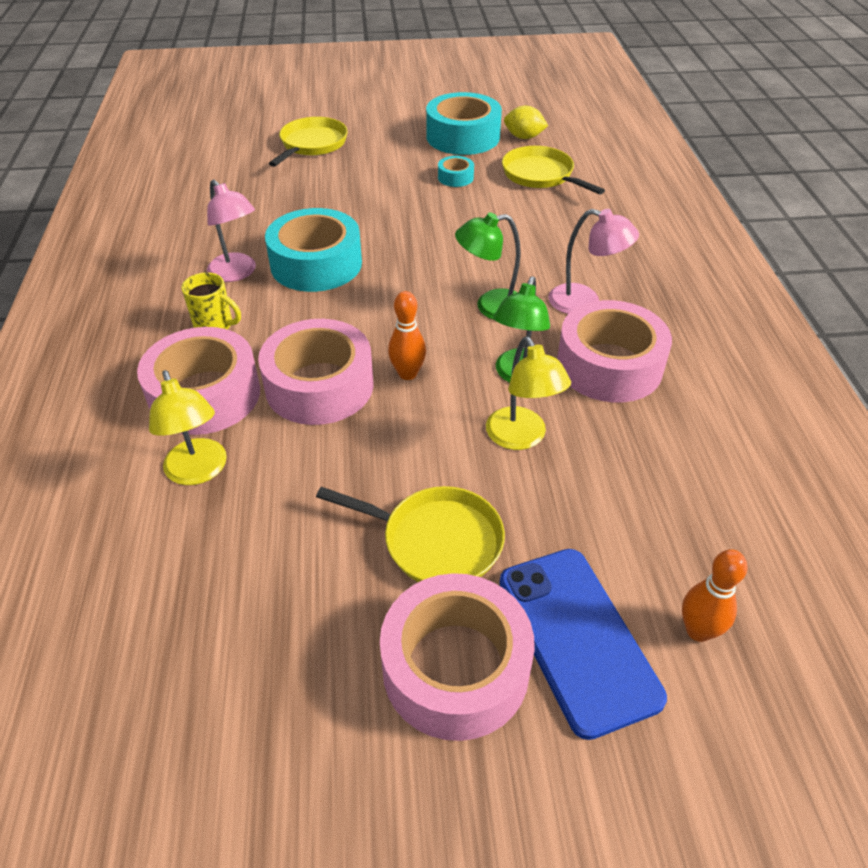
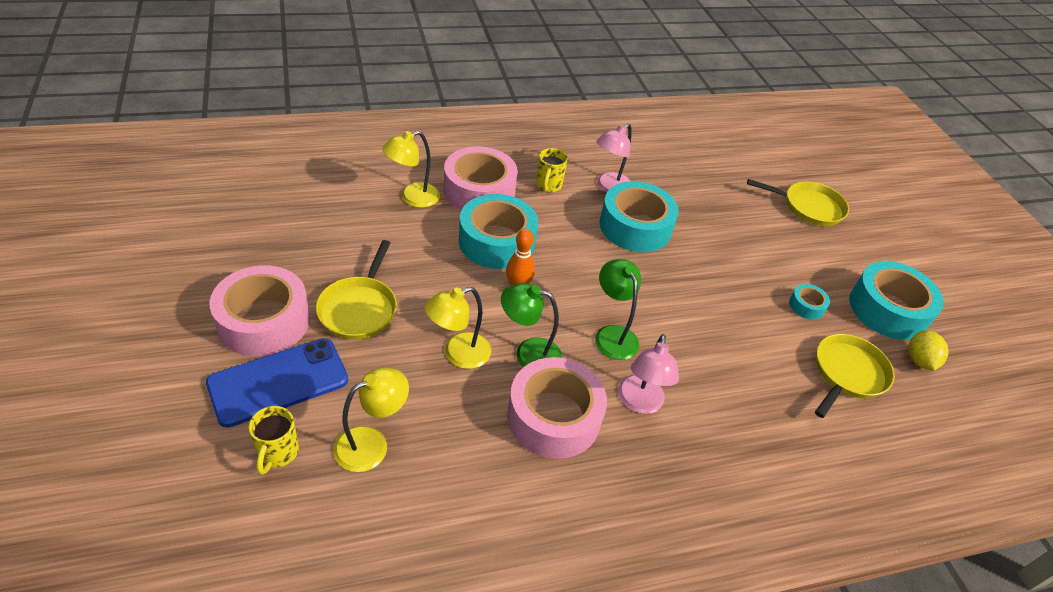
camera: 75 degrees right, 0 degrees up
(319, 386) = (496, 241): pink tape -> turquoise tape
(667, 527) = (371, 444): none -> yellow lamp
(698, 631) = (277, 453): orange bowling pin -> yellow mug

